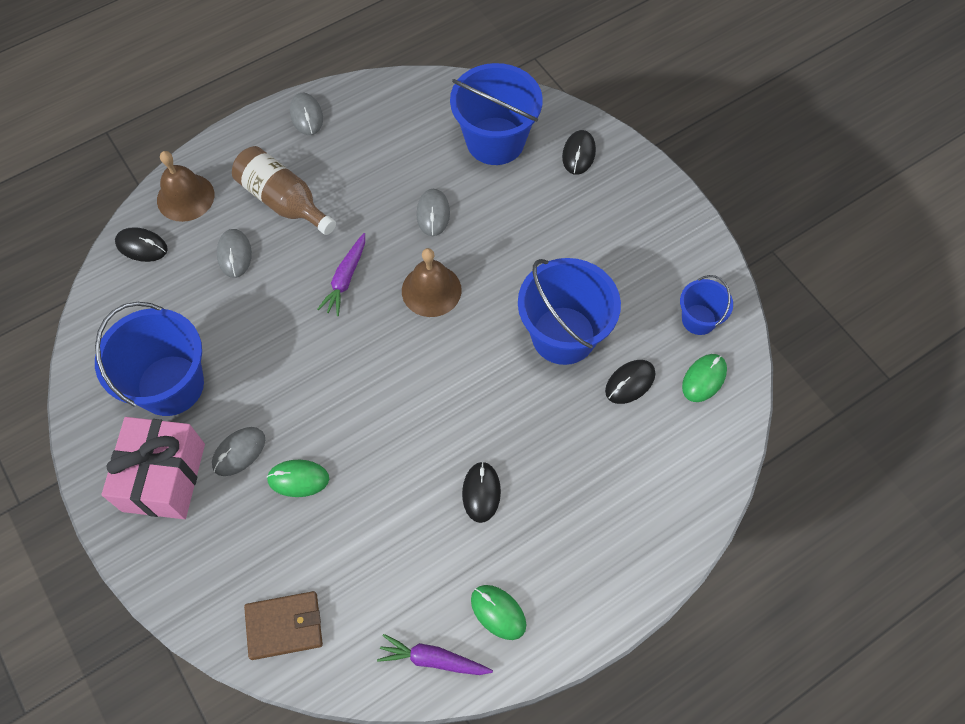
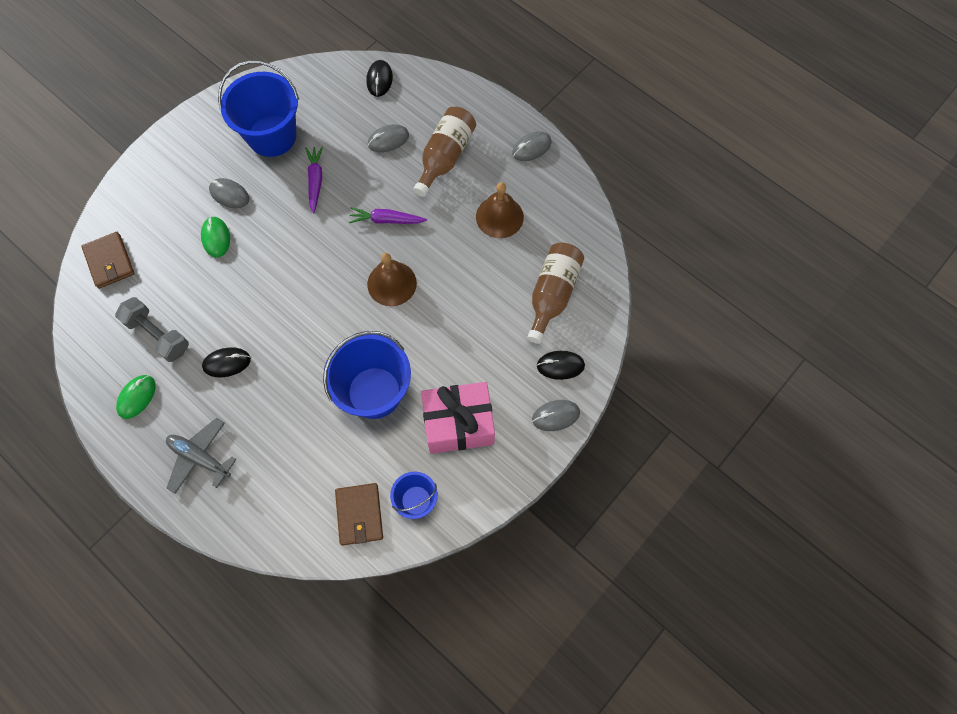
camera: 75 degrees right, 5 degrees up
(164, 477) = (203, 155): pink gift -> pink gift (458, 424)
(185, 197) = (429, 92): brown bell -> brown bell (499, 217)
(417, 574) = (158, 335): none -> grey dumbbell
(433, 214) = (464, 266): grey mouse -> grey mouse (555, 416)
(433, 659) = (98, 361): purple carrot -> purple carrot (315, 181)
(495, 141) = (552, 295): blue bucket -> brown bottle
(599, 543) = (200, 457): none -> grey plane
(630, 382) = (342, 454): black mouse -> none
(704, 379) = (359, 515): green mouse -> brown wallet

